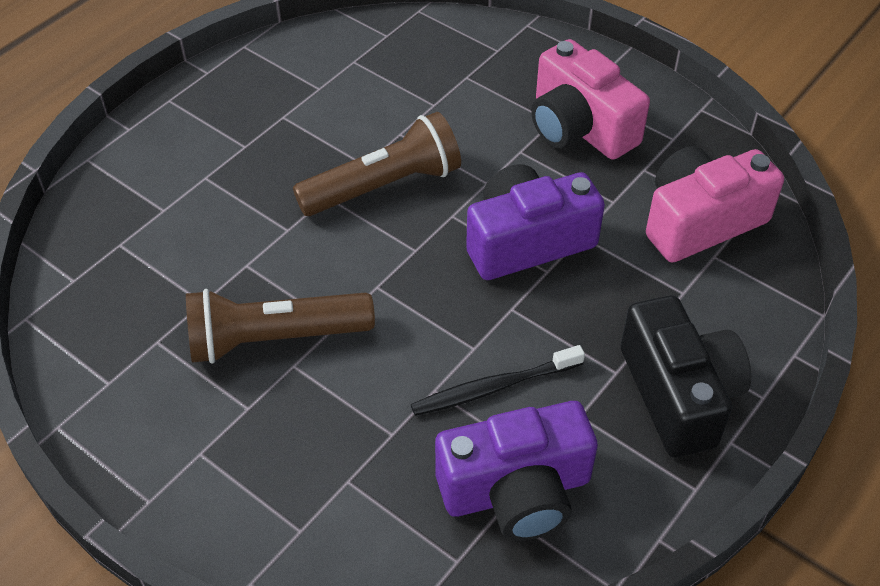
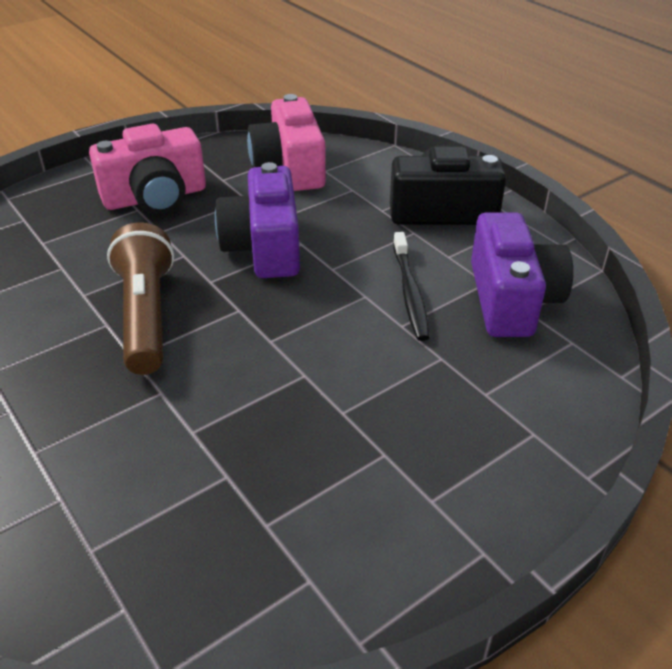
camera: 75 degrees left, 10 degrees down
(275, 339) = (304, 421): brown flashlight -> none

